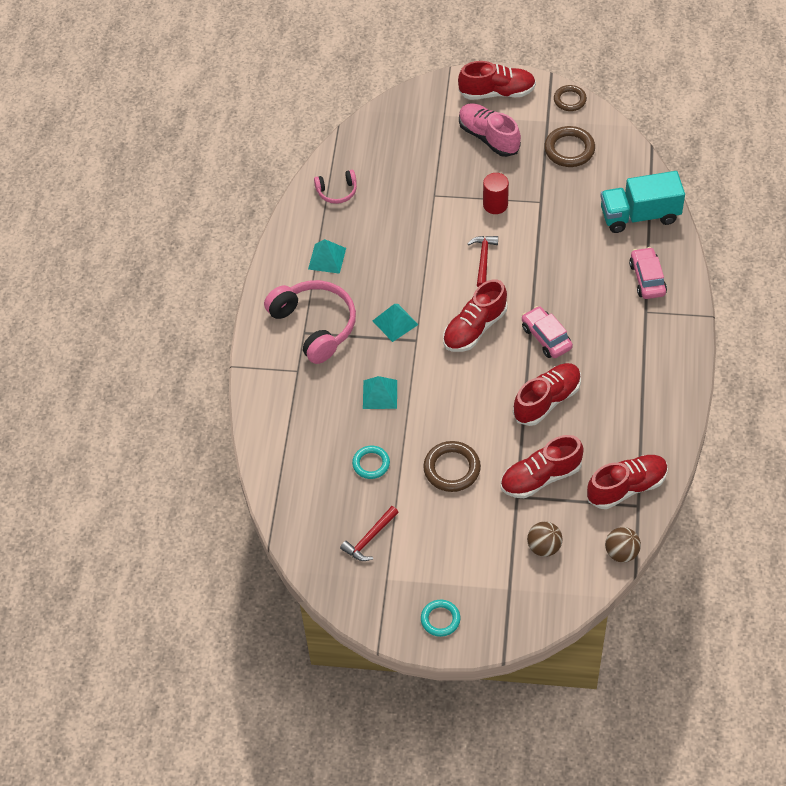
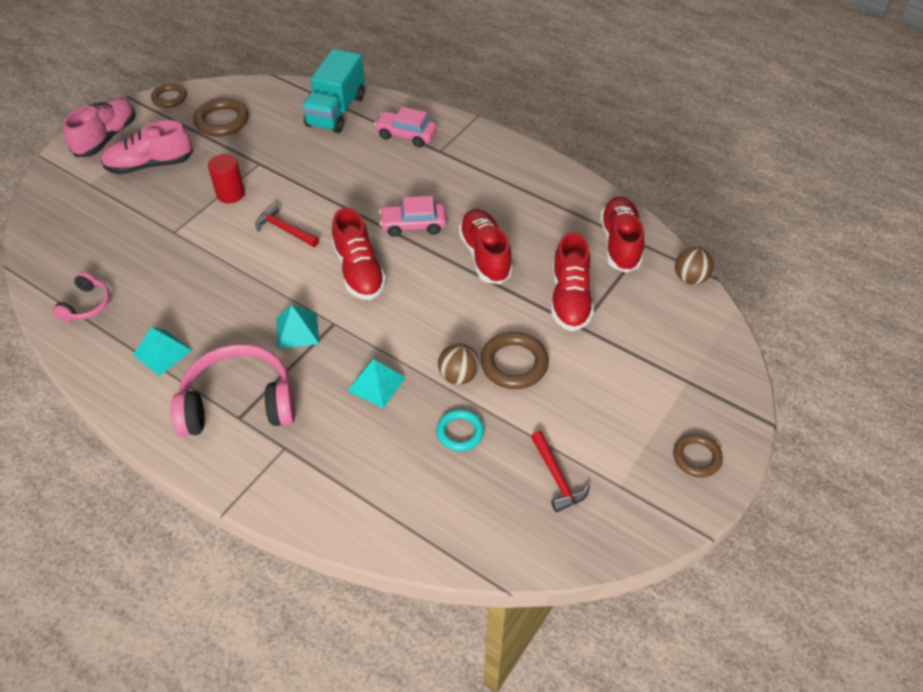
camera: 65 degrees left, 5 degrees down
(440, 619) = (696, 457): turquoise ring -> brown ring
(497, 92) = (106, 137): red shoe -> pink shoe
(544, 547) = (652, 331): brown ball -> brown ball (458, 376)

